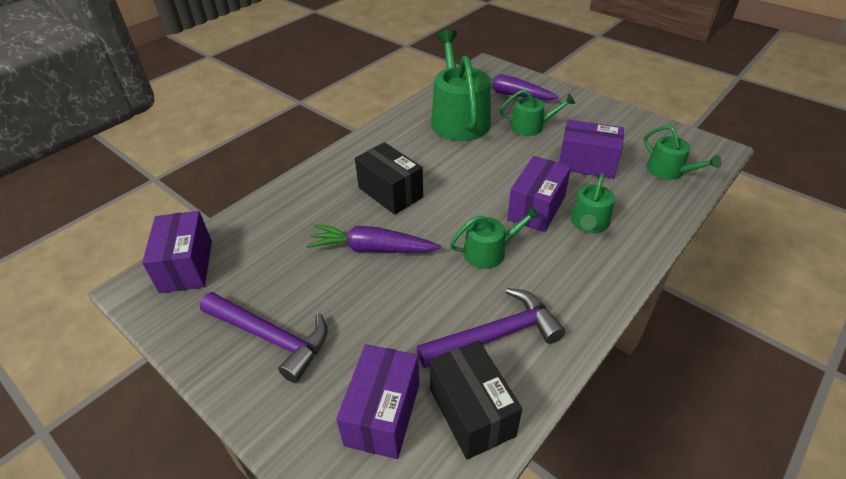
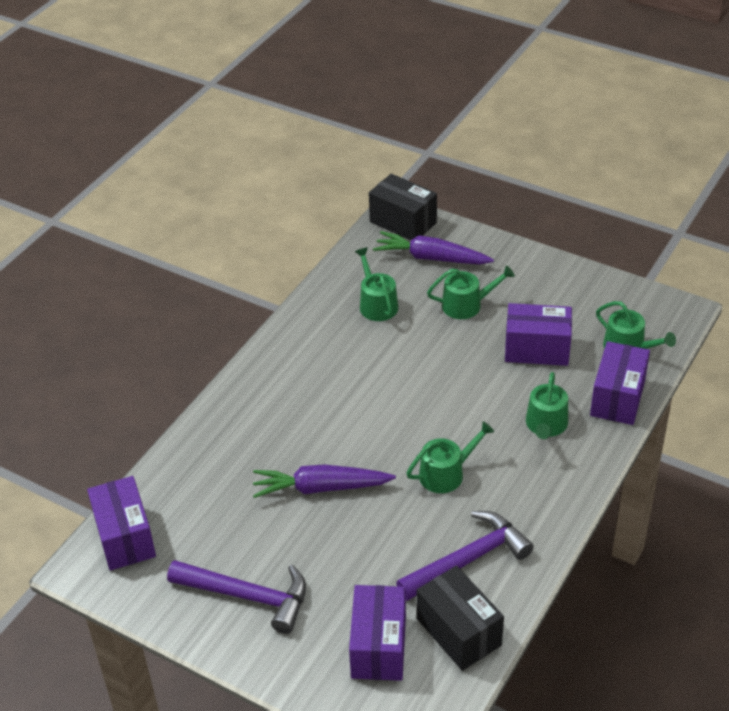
camera: 10 degrees left, 0 degrees up
(390, 192) = (321, 417): black box -> black box (403, 222)
(458, 119) = (376, 304): green watering can -> green watering can, size x0.53
(536, 208) = (488, 415): purple box -> purple box (617, 398)

